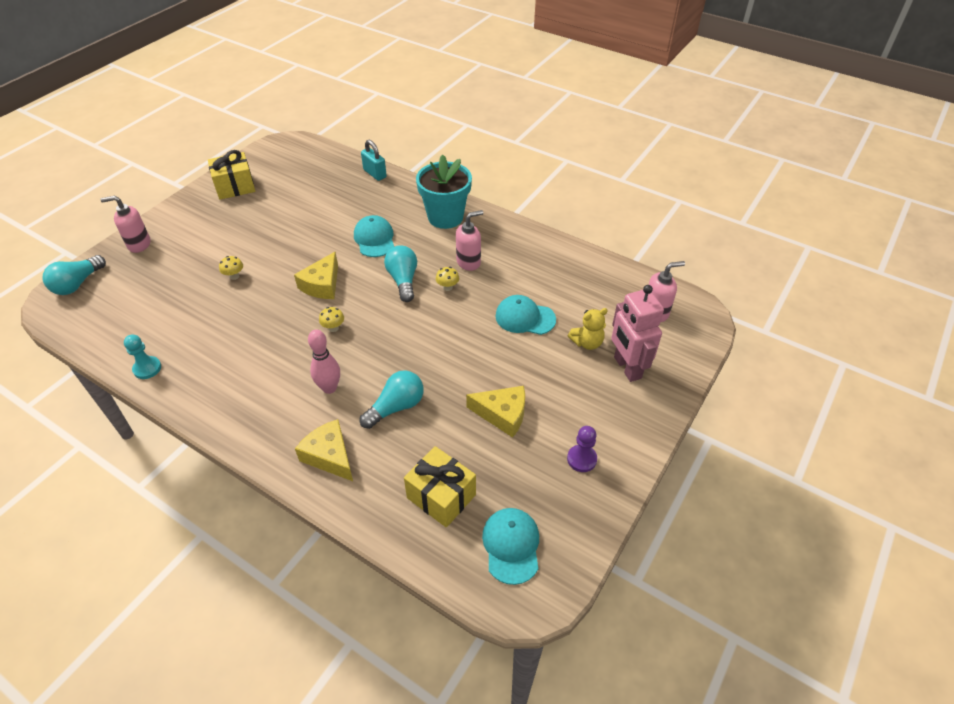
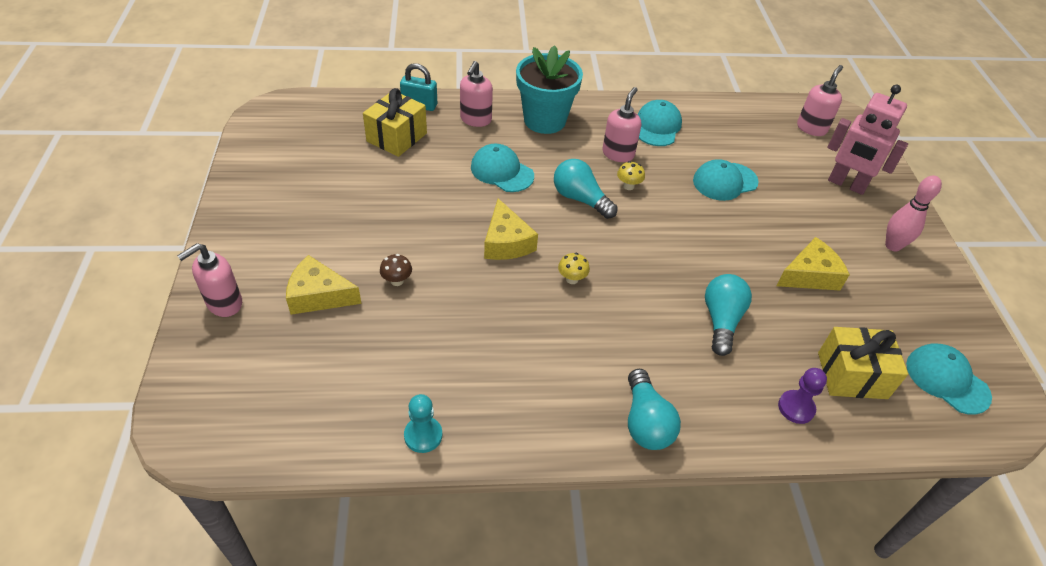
camera: 40 degrees left, 0 degrees up
(78, 284) = (197, 392): turquoise light bulb -> turquoise light bulb (645, 422)
(234, 276) = (397, 281): yellow mushroom -> brown mushroom
(235, 187) = (269, 183): yellow gift -> yellow gift (396, 137)
(329, 388) = (641, 339): pink bowling pin -> pink bowling pin (892, 246)
(330, 456) = (722, 402): yellow cheese -> yellow cheese (319, 295)
(399, 198) = (475, 120): none -> pink soap dispenser
(524, 256) = (657, 126): none -> turquoise cap
(581, 459) = (906, 277): purple pawn -> purple pawn (796, 408)
(587, 342) = (795, 179): yellow teddy bear -> none

